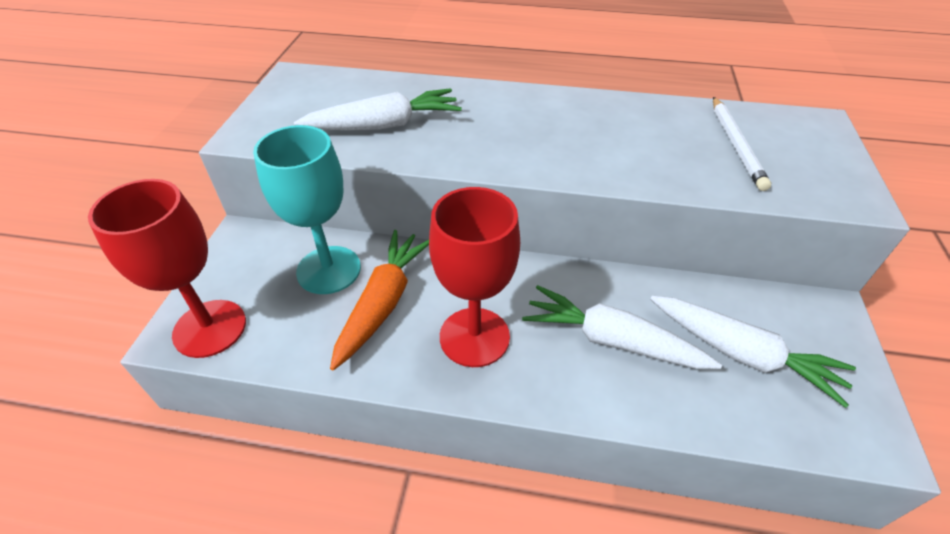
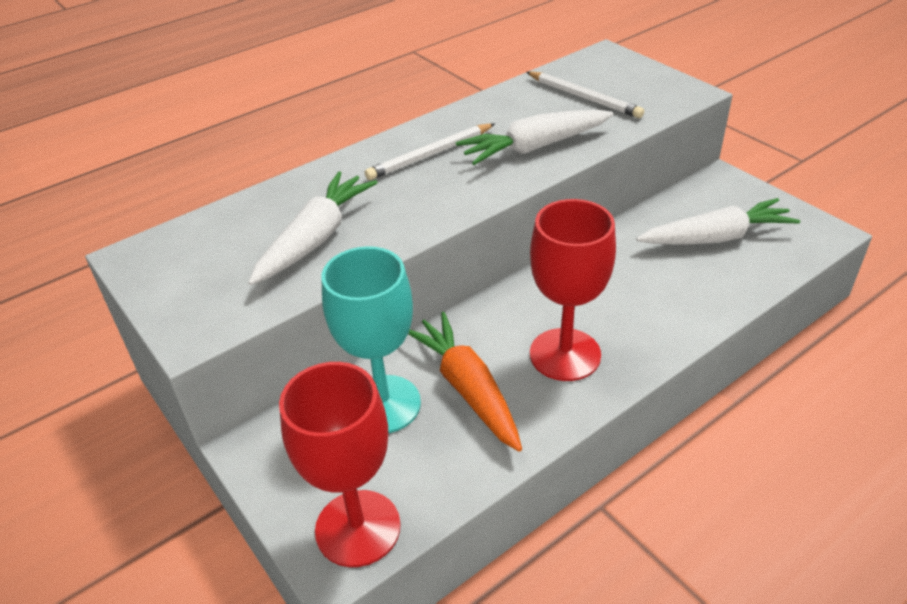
camera: 45 degrees left, 5 degrees down
(540, 117) = (430, 155): none -> white pencil
(612, 340) = (644, 286): white carrot -> white carrot (535, 147)

